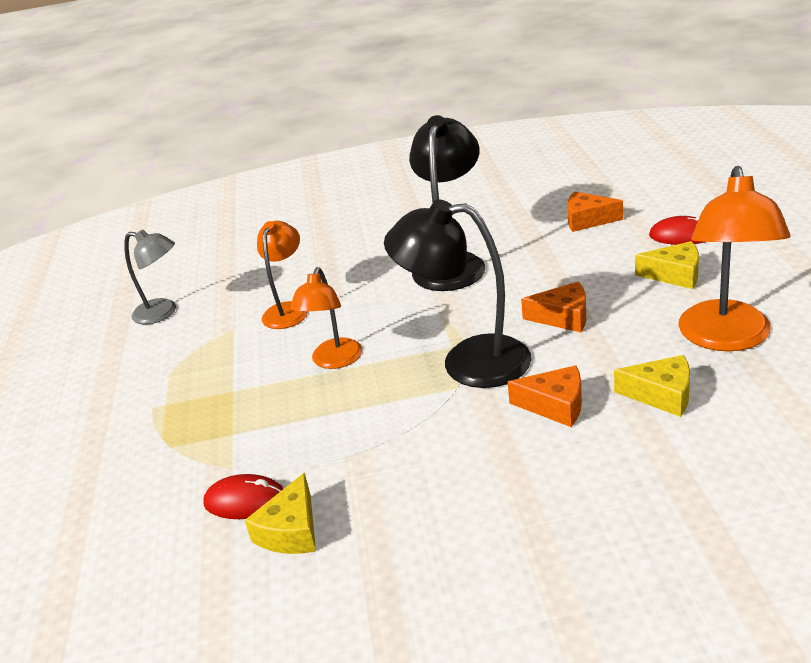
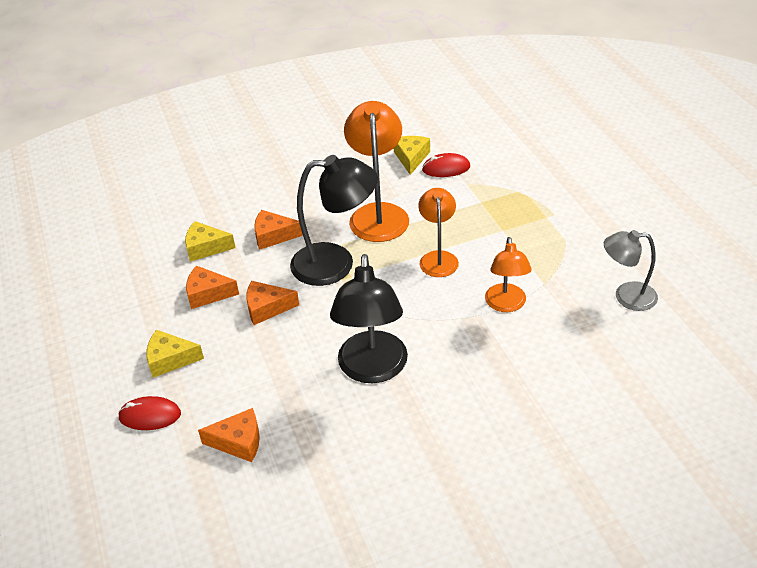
camera: 165 degrees right, 10 degrees up
(644, 335) = (208, 294): none -> orange cheese
(726, 338) = (151, 294): orange lamp -> orange lamp (378, 214)

